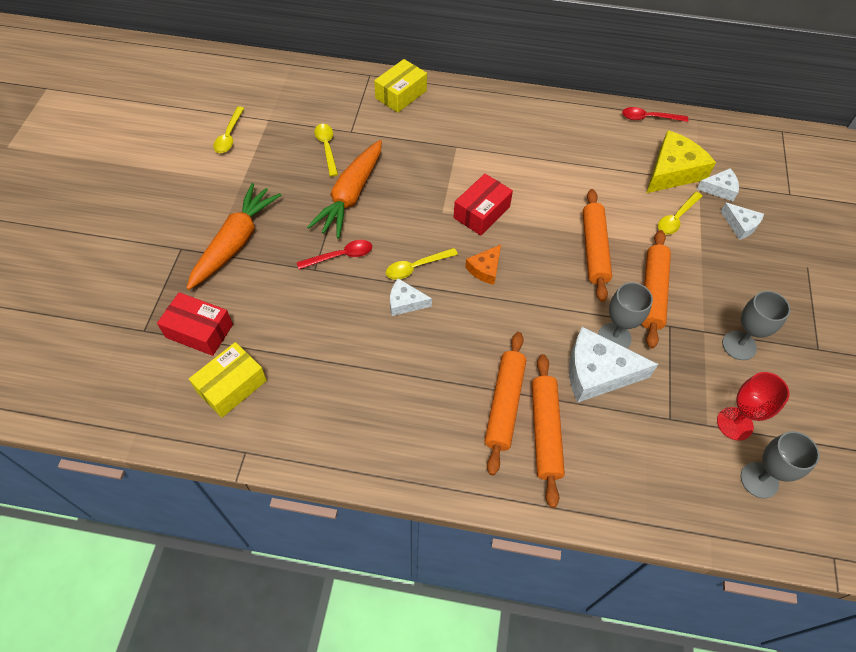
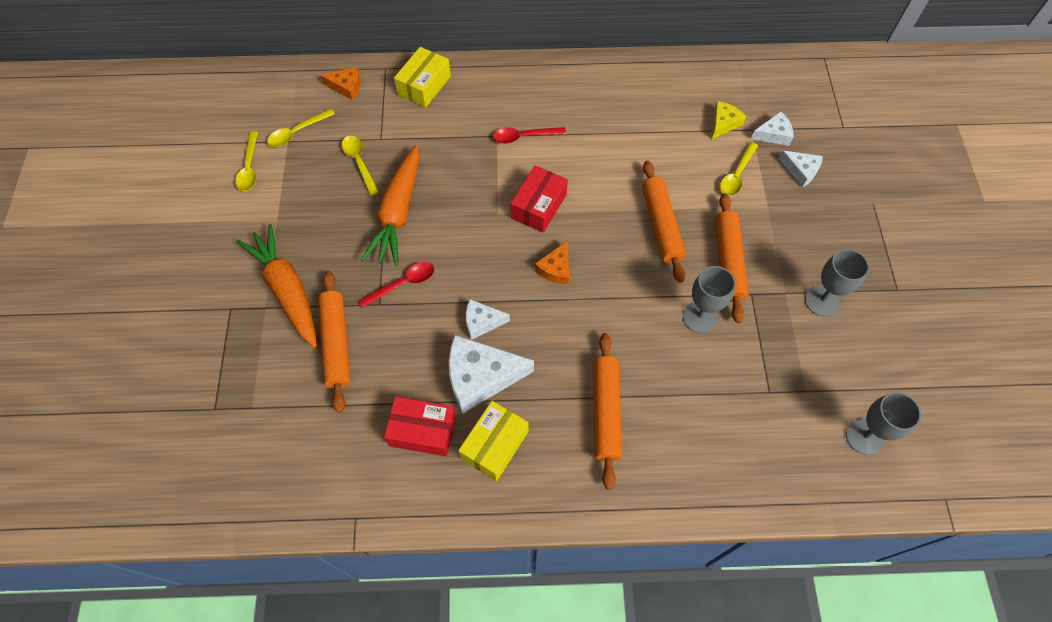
camera: 10 degrees left, 5 degrees up
(199, 331) = (274, 397): red box -> red box (422, 431)
(231, 386) = (323, 450): yellow box -> yellow box (494, 445)
(235, 242) = (287, 290): orange carrot -> orange carrot turned 45 degrees counterclockwise
(331, 84) = (346, 86): none -> orange cheese
(416, 267) = (484, 281): yellow spoon -> yellow spoon (296, 132)
(545, 431) = (651, 431): orange rolling pin -> orange rolling pin (336, 343)
(597, 372) = (690, 358): white cheese -> white cheese (480, 377)
(648, 118) = (688, 67): red spoon -> red spoon (523, 137)
(672, 171) = (723, 123): yellow cheese -> yellow cheese, size x0.54
(734, 423) = (831, 384): red goblet -> none

